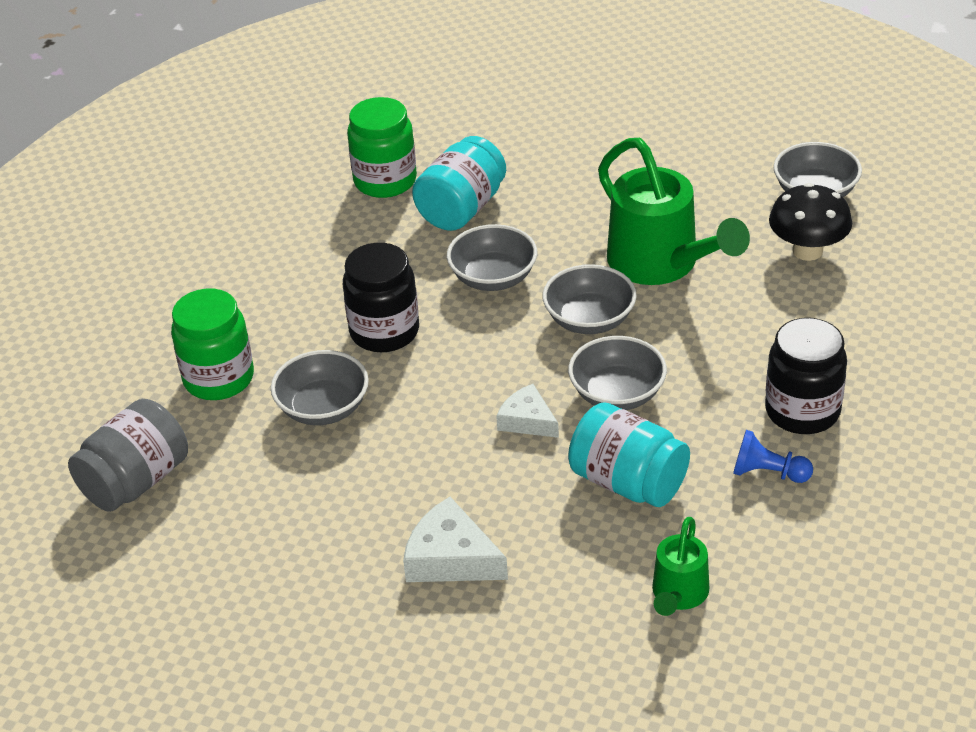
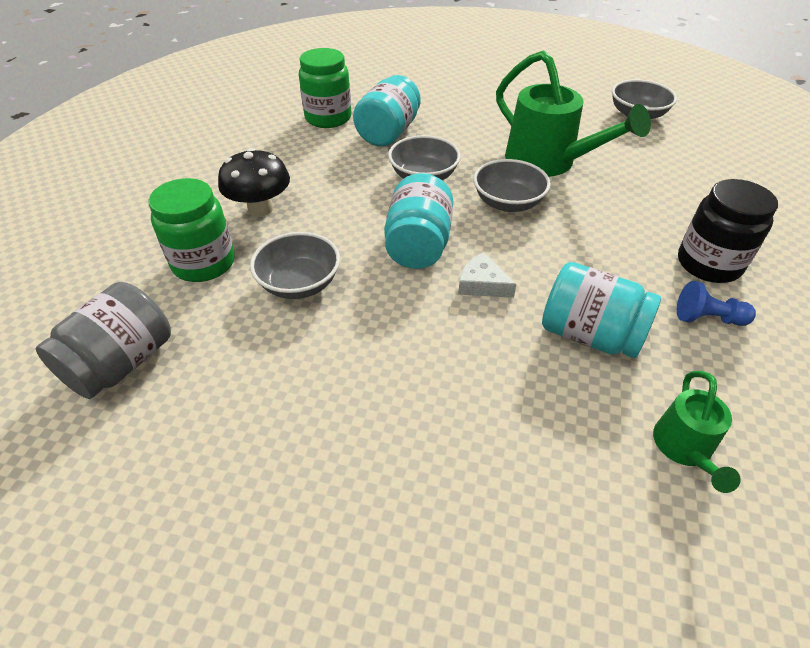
camera: 10 degrees left, 5 degrees up
(384, 332) = (344, 219): black jar -> none
(451, 558) = (446, 424): white cheese -> none
(465, 370) = (418, 245): none -> turquoise jar
(617, 394) = (551, 258): grey bowl -> none
(807, 251) = (651, 150): black mushroom -> black mushroom (260, 208)

